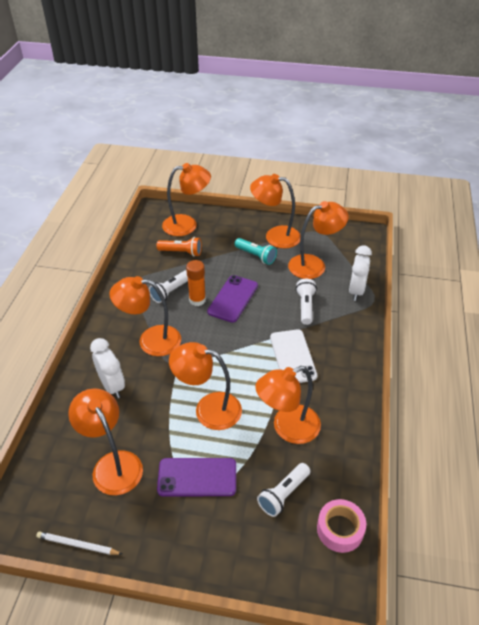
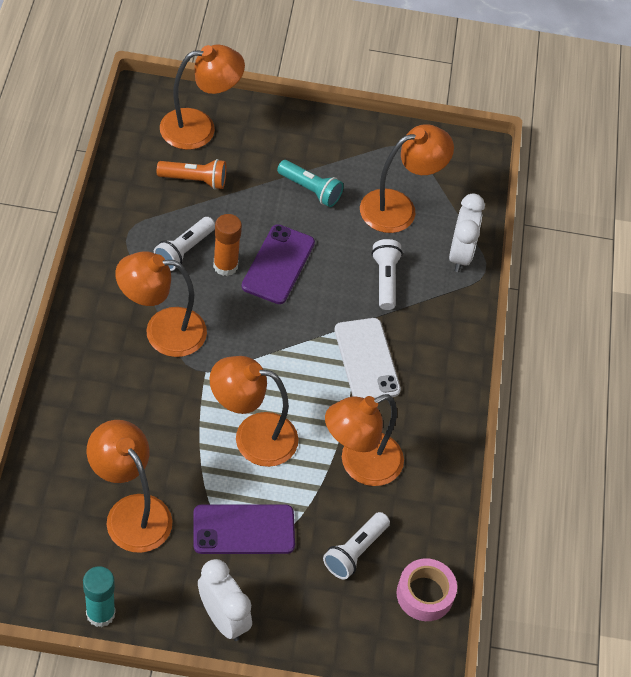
camera: 10 degrees left, 10 degrees up
(77, 545) = (100, 613): white pencil -> turquoise glue stick
(112, 386) = (115, 402): white clock -> white clock (223, 619)
(275, 236) = (339, 153): orange lamp -> none

